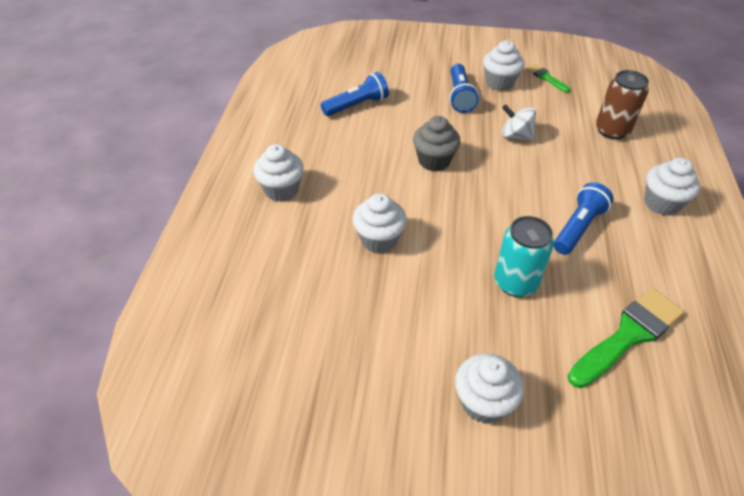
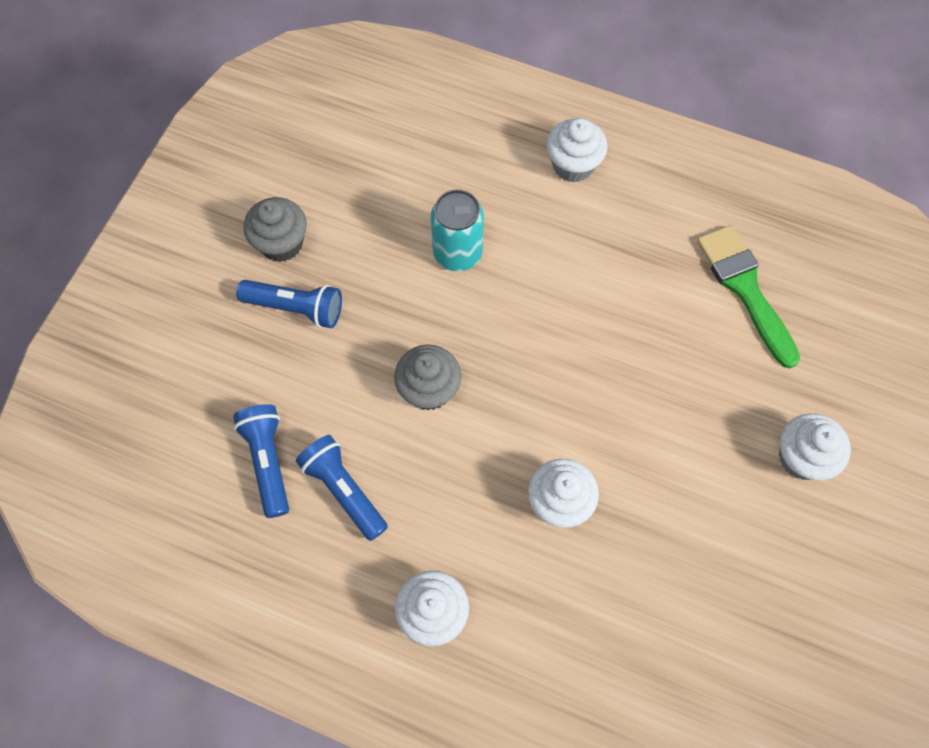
camera: 75 degrees left, 20 degrees up
(499, 83) = (281, 243): white cupcake -> grey cupcake
(515, 136) = (408, 269): white spinning top -> none
(515, 282) = (658, 368): turquoise can -> turquoise can (457, 253)
(546, 77) = (290, 178): green brush -> none
(578, 227) = (590, 269): blue flashlight -> blue flashlight (343, 490)
(612, 130) = (432, 153): brown can -> none

